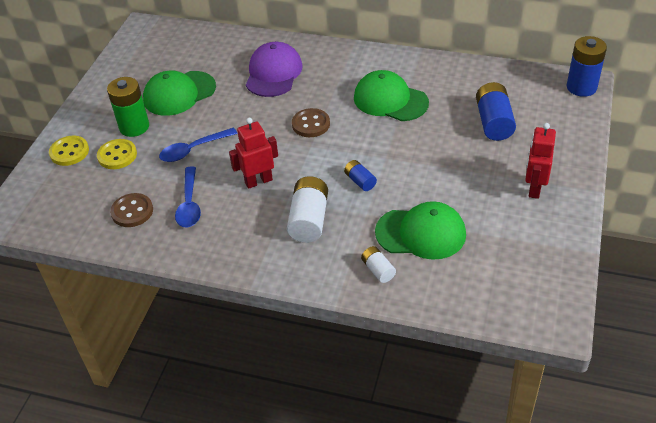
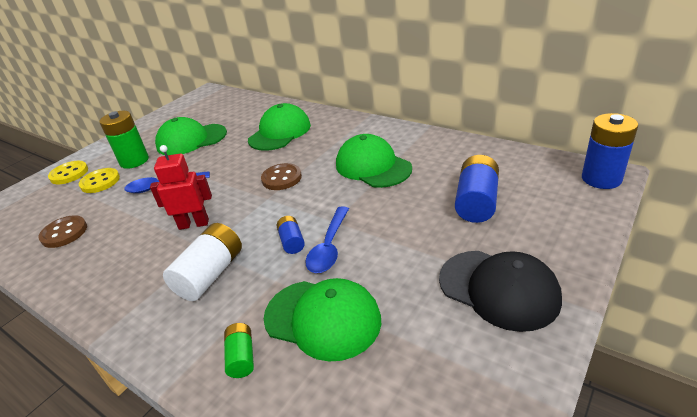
camera: 20 degrees right, 10 degrees down
(189, 204) = (116, 235): blue spoon -> blue spoon (329, 247)
(273, 73) = (280, 132): purple cap -> green cap
(378, 270) = (241, 357): white battery -> green battery
(534, 188) = (498, 289): red robot -> black cap

